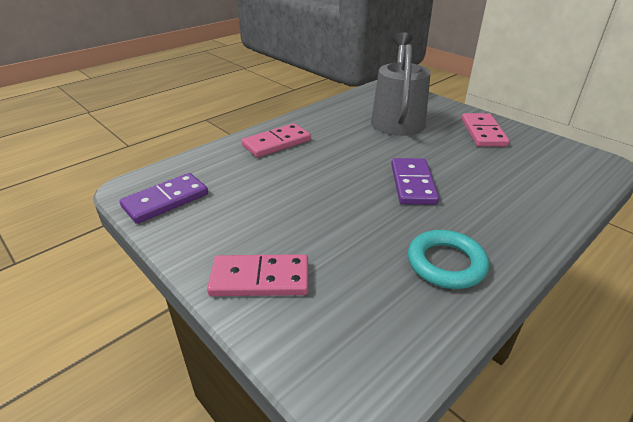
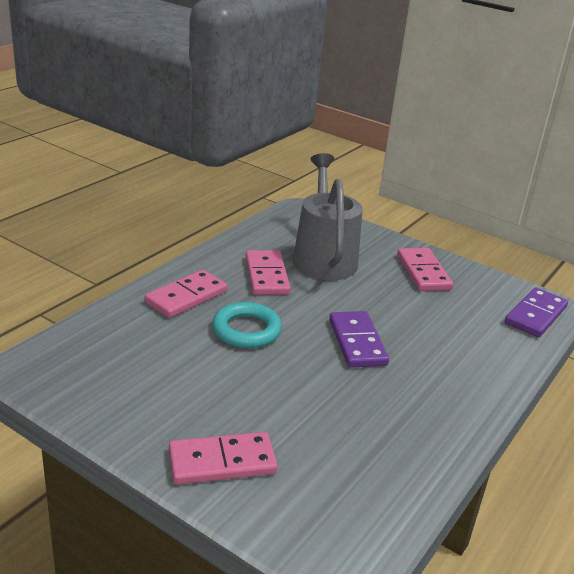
camera: 15 degrees left, 5 degrees down
(165, 200) = (79, 381): purple domino -> purple domino (535, 315)
(346, 130) = (267, 276): none -> pink domino
(446, 263) = (406, 429): turquoise ring -> turquoise ring (246, 330)

